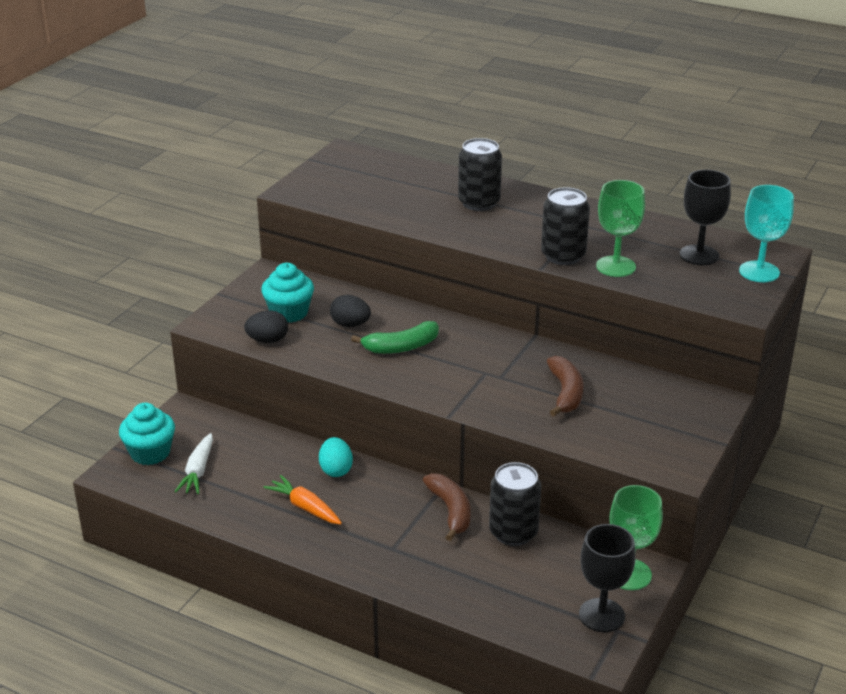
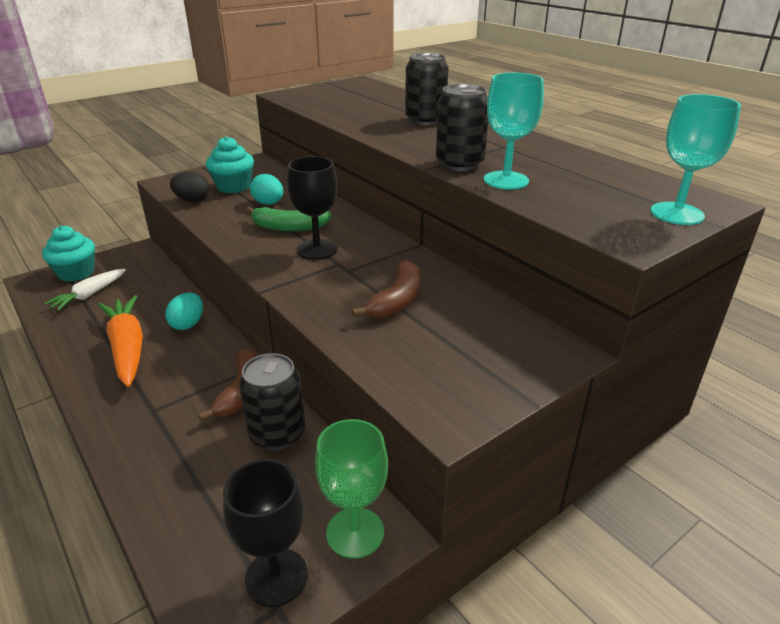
camera: 25 degrees right, 0 degrees up
(305, 507) = (127, 348): orange carrot -> orange carrot, size x1.59
(350, 324) = (268, 203): black egg -> turquoise egg
(615, 266) = (506, 180): green goblet -> turquoise goblet
(699, 255) = (612, 188): black goblet -> black goblet (317, 249)

